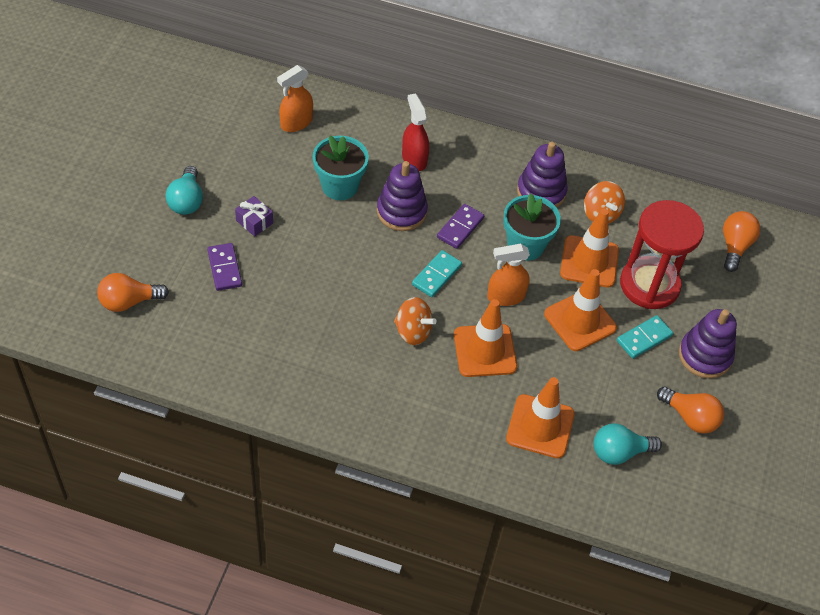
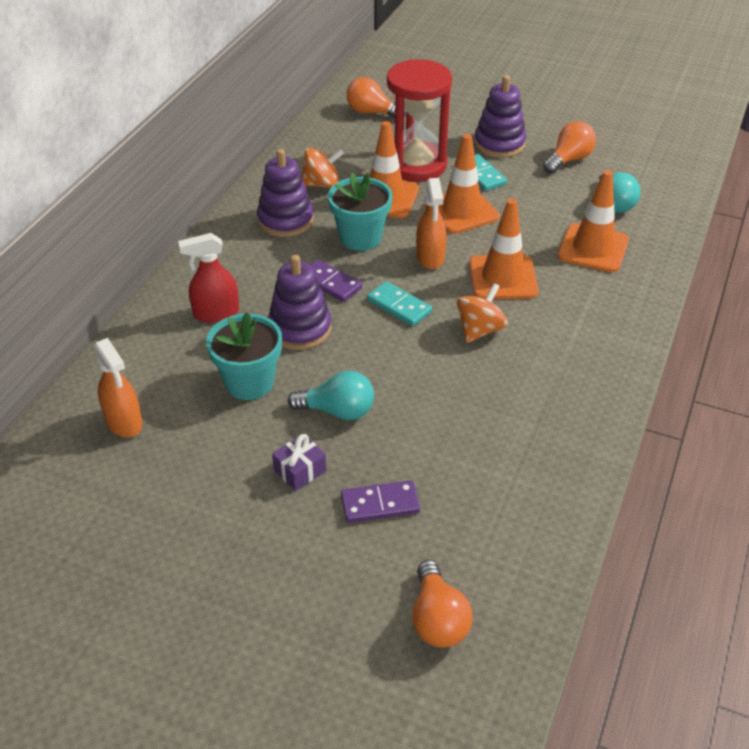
camera: 80 degrees left, 10 degrees down
(187, 201) = (250, 549): turquoise light bulb -> turquoise light bulb (338, 411)

